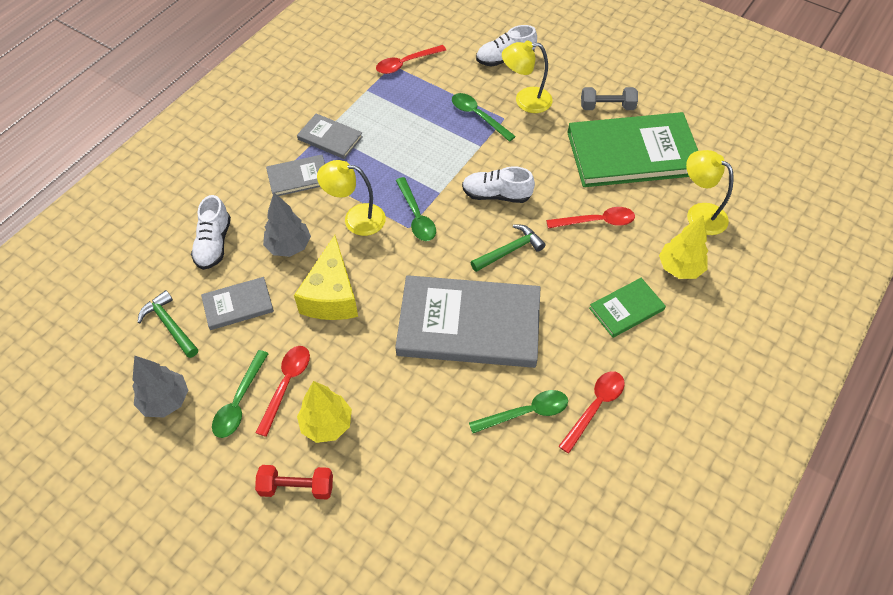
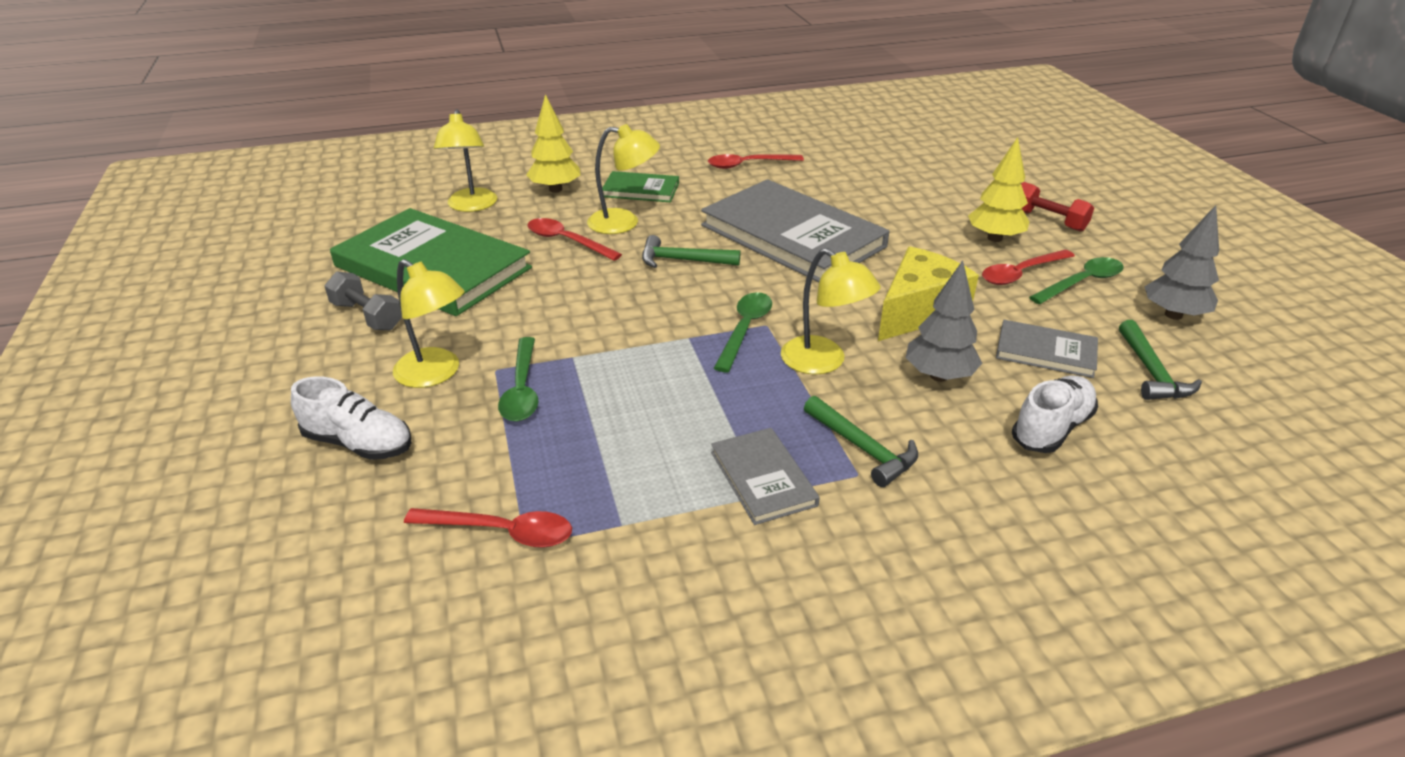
camera: 140 degrees left, 20 degrees down
(298, 177) = (862, 448): grey book -> green hammer
(496, 195) = (628, 304): white shoe -> none
(526, 412) = (806, 181): green spoon -> none
(588, 263) = (624, 222): none -> yellow lamp

